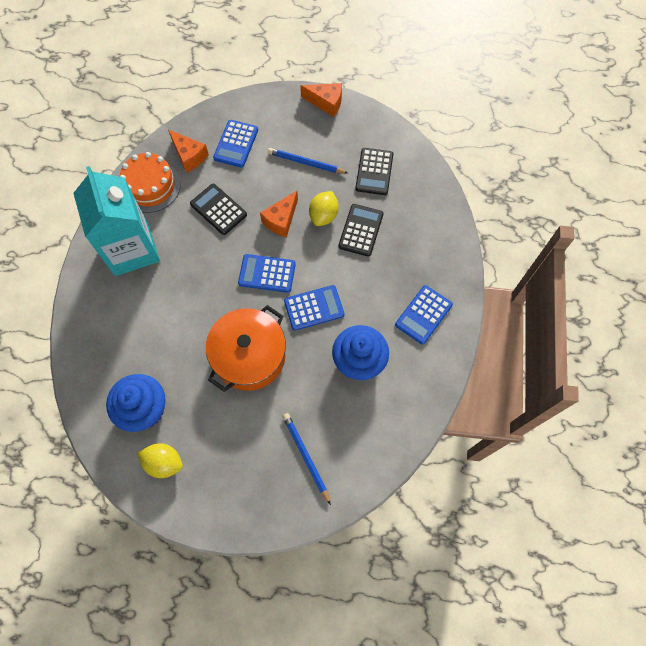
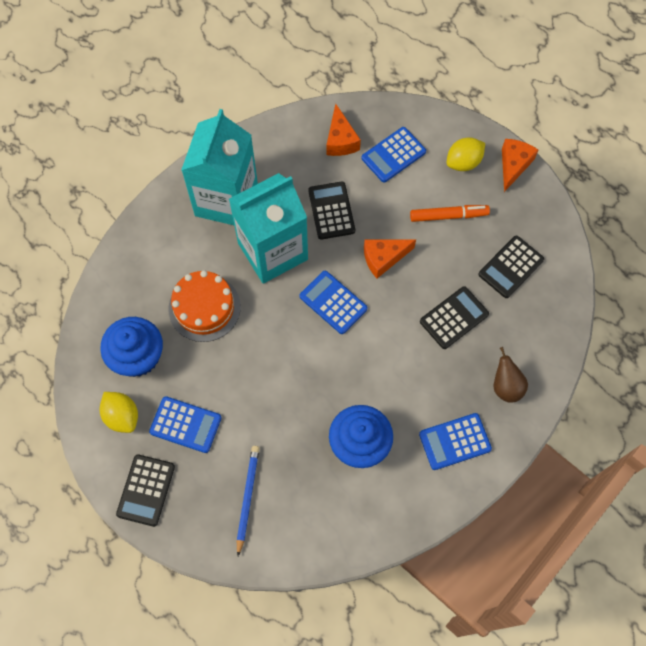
camera: 35 degrees right, 0 degrees up
(150, 186) = (284, 148): orange cake -> orange cake (204, 308)
(195, 265) = (272, 251): none -> turquoise carton
(223, 505) = (146, 490): none -> black calculator
(249, 356) = (262, 370): orange pot -> none
(306, 163) = (448, 216): blue pencil -> orange marker
(314, 308) = (353, 364): blue calculator -> blue calculator (185, 425)
(323, 215) = (428, 280): yellow lemon -> yellow lemon (463, 162)
(326, 102) = (513, 165): orange cheese -> orange cheese turned 120 degrees counterclockwise
(430, 254) = (506, 386): none -> brown pear

